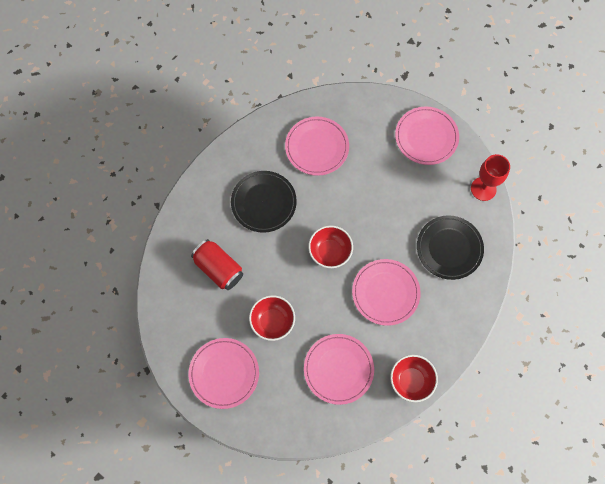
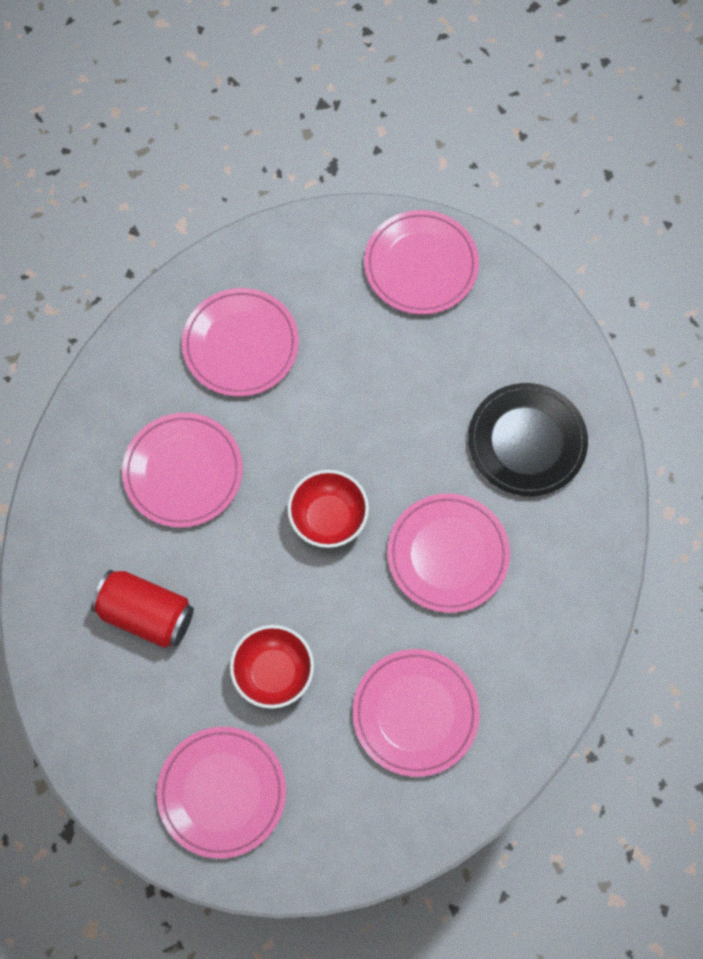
camera: 20 degrees left, 0 degrees up
(263, 202) = (183, 472): black plate -> pink plate
(411, 380) = (544, 688): red bowl -> none
(483, 189) = (547, 321): red goblet -> none

